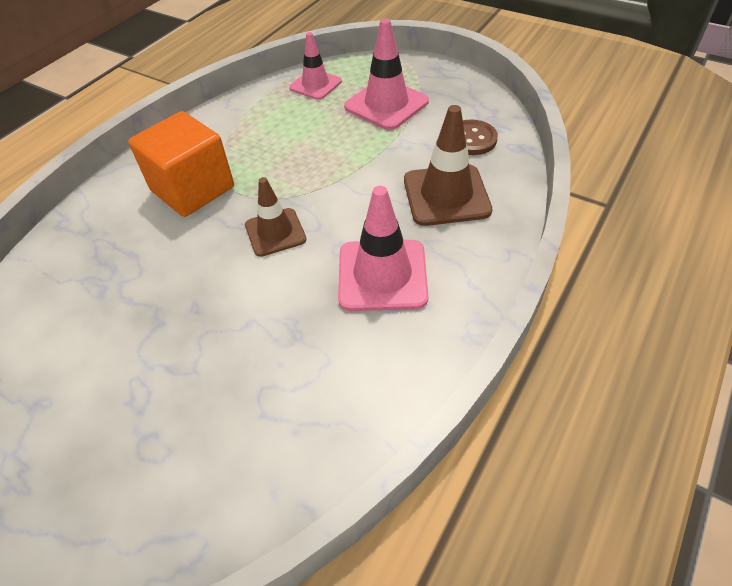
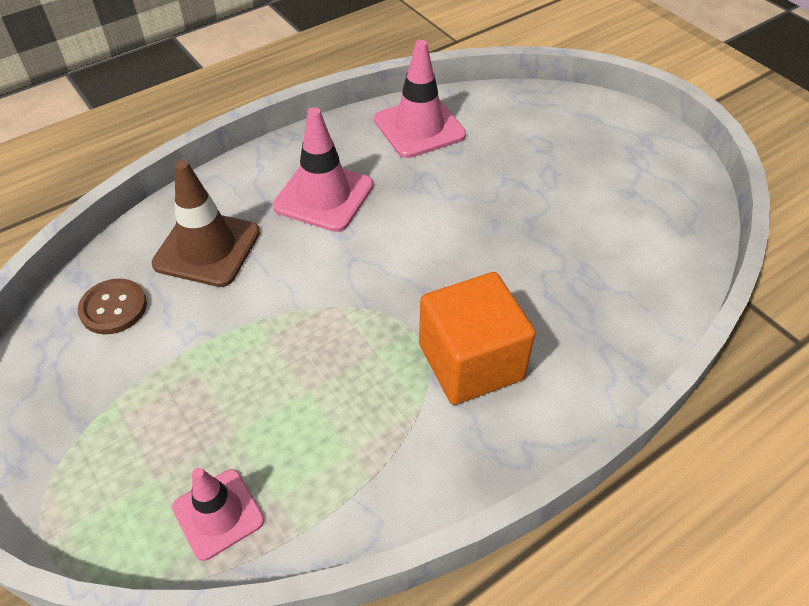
camera: 160 degrees left, 0 degrees up
(275, 232) = (397, 269): brown traffic cone -> none
(386, 104) = (154, 414): pink traffic cone -> pink traffic cone (419, 127)

